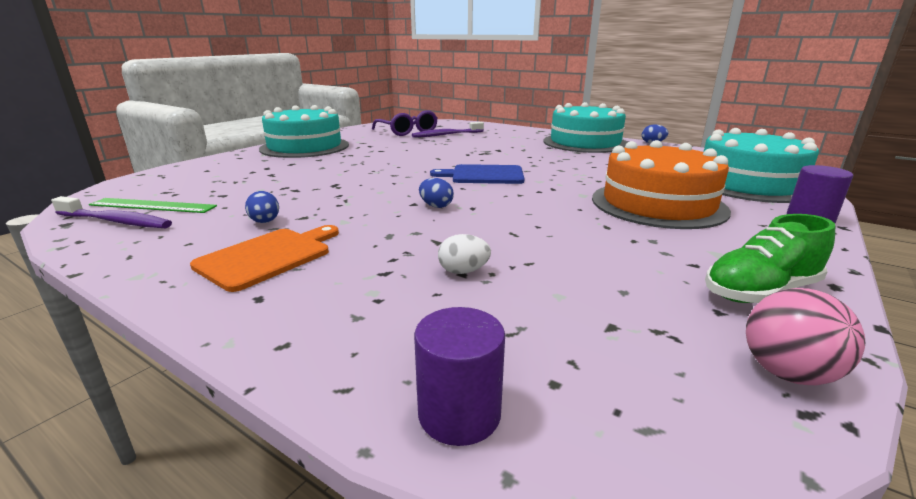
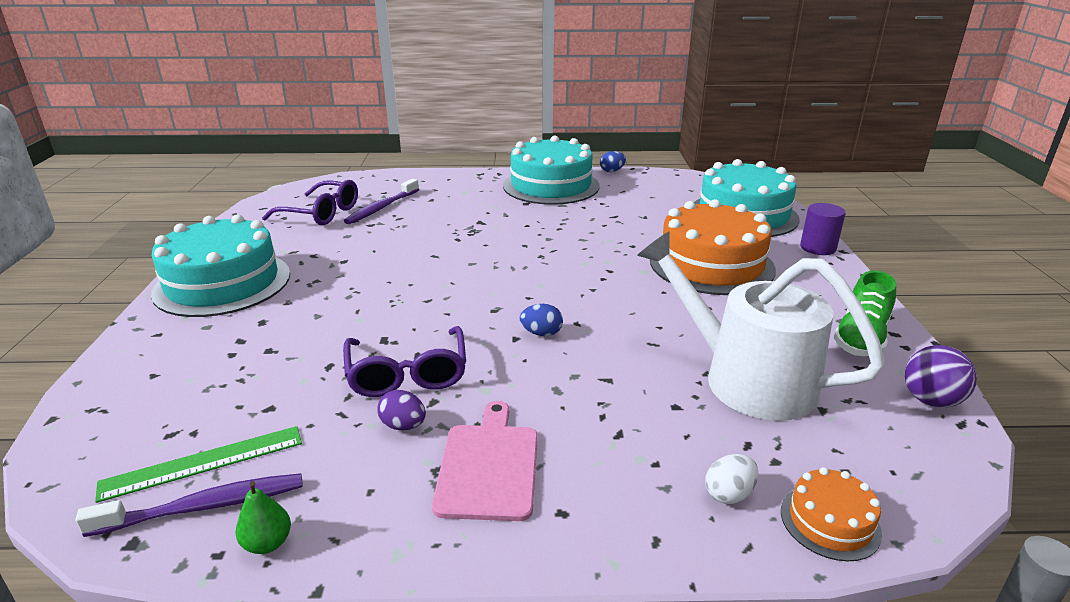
camera: 35 degrees left, 5 degrees up
(103, 245) = (267, 543): none -> green pear
(265, 222) = (403, 425): blue egg -> purple egg
(268, 256) = (488, 466): orange cutting board -> pink cutting board
(315, 201) = (407, 374): none -> purple glasses
(459, 414) = (830, 522): purple cylinder -> orange cake
(463, 271) = (674, 404): white egg -> white egg (729, 494)
(484, 175) = (522, 270): blue cutting board -> none
(562, 278) = (745, 378): none -> white watering can
(787, 373) = (930, 400): pink ball -> purple ball

